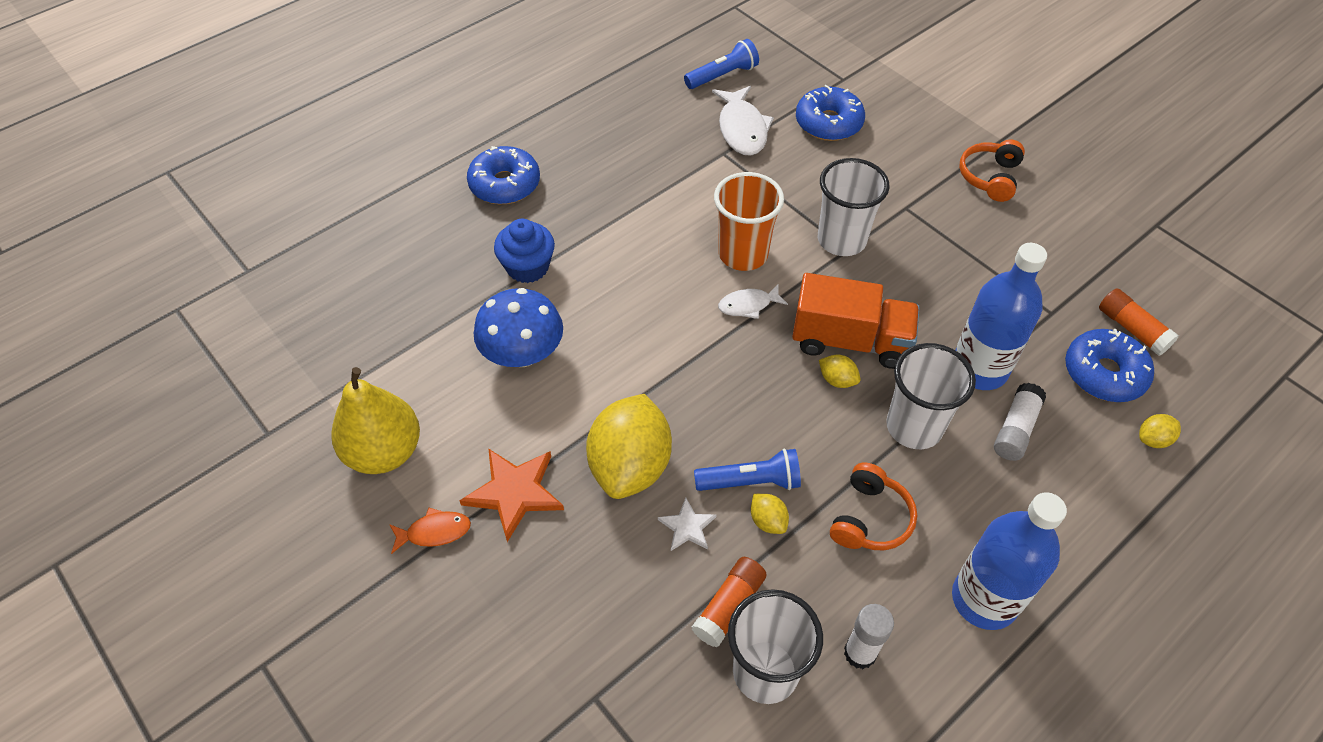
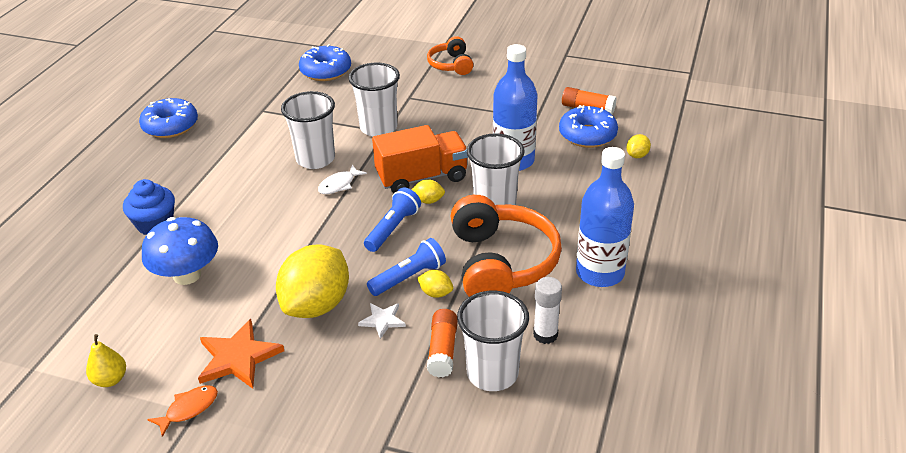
camera: 30 degrees left, 15 degrees down
(384, 452) = (110, 379): yellow pear -> yellow pear, size x0.51
(505, 184) = (101, 183): blue donut -> blue donut (170, 126)
(630, 466) = (317, 305): yellow lemon -> yellow lemon turned 45 degrees clockwise
(722, 76) = (231, 69): blue flashlight -> blue flashlight (393, 228)
(742, 129) = (266, 93): white fish -> none
(743, 254) = (315, 159): orange cup -> white cup
(870, 518) = (501, 263): orange headphones -> orange headphones, size x1.83
(1015, 429) = (556, 182): white glue stick -> none

